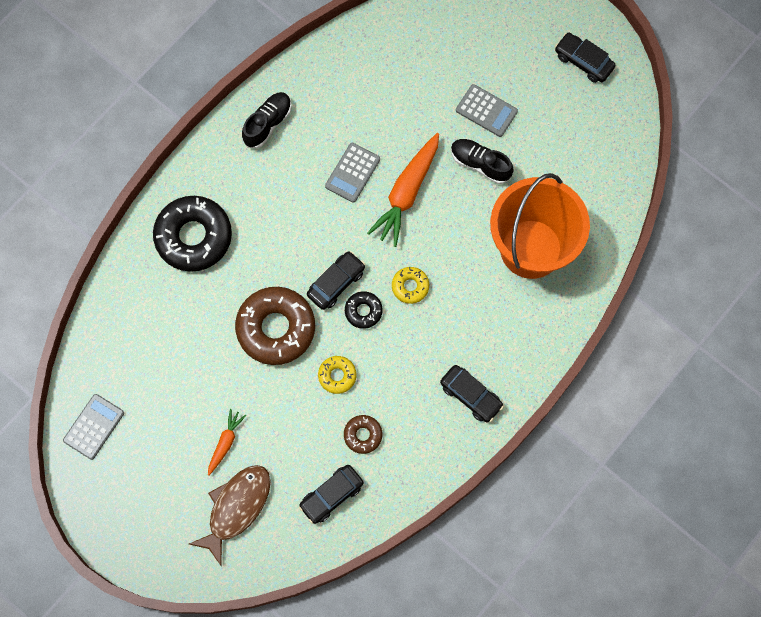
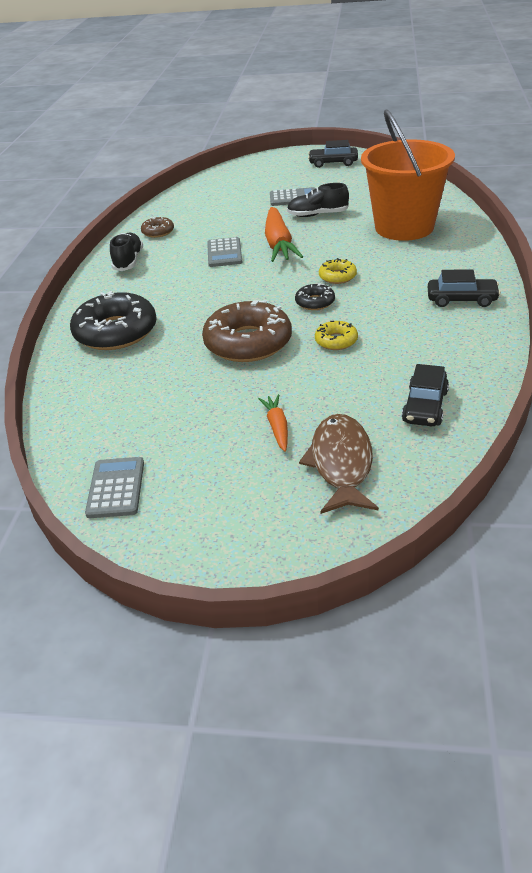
camera: 30 degrees left, 35 degrees down
(336, 283) = (273, 300): black car -> none
(363, 435) = (403, 359): brown donut -> brown donut (158, 232)

